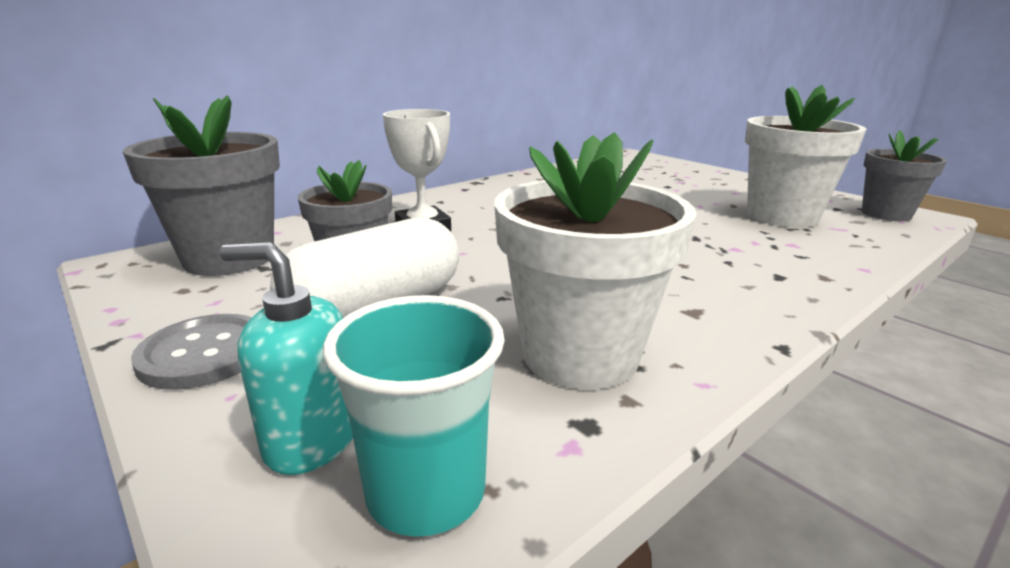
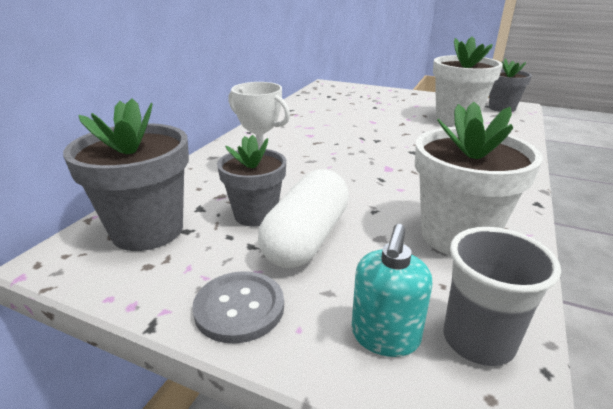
camera: 25 degrees left, 5 degrees up
(311, 440) = (385, 336): turquoise soap dispenser -> turquoise soap dispenser turned 60 degrees counterclockwise
(426, 492) = (478, 340): turquoise cup -> grey cup

